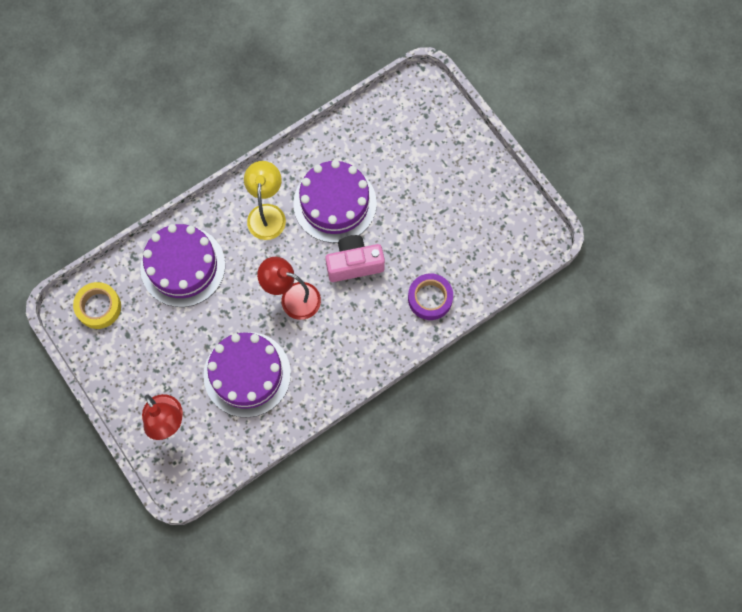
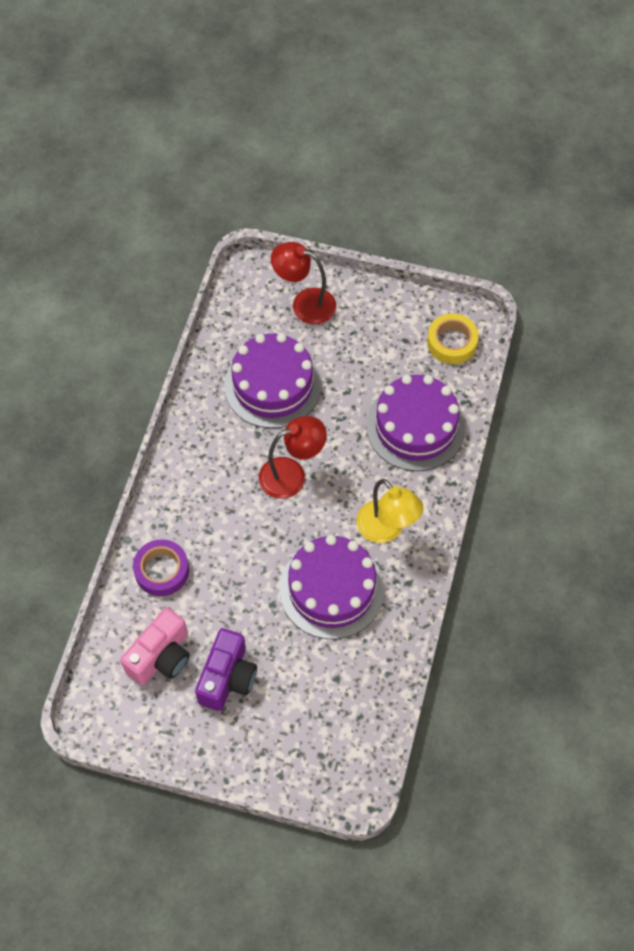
camera: 140 degrees right, 10 degrees down
(354, 264) = (261, 547): pink camera -> pink camera (161, 657)
(443, 199) = (227, 678): none -> purple camera

